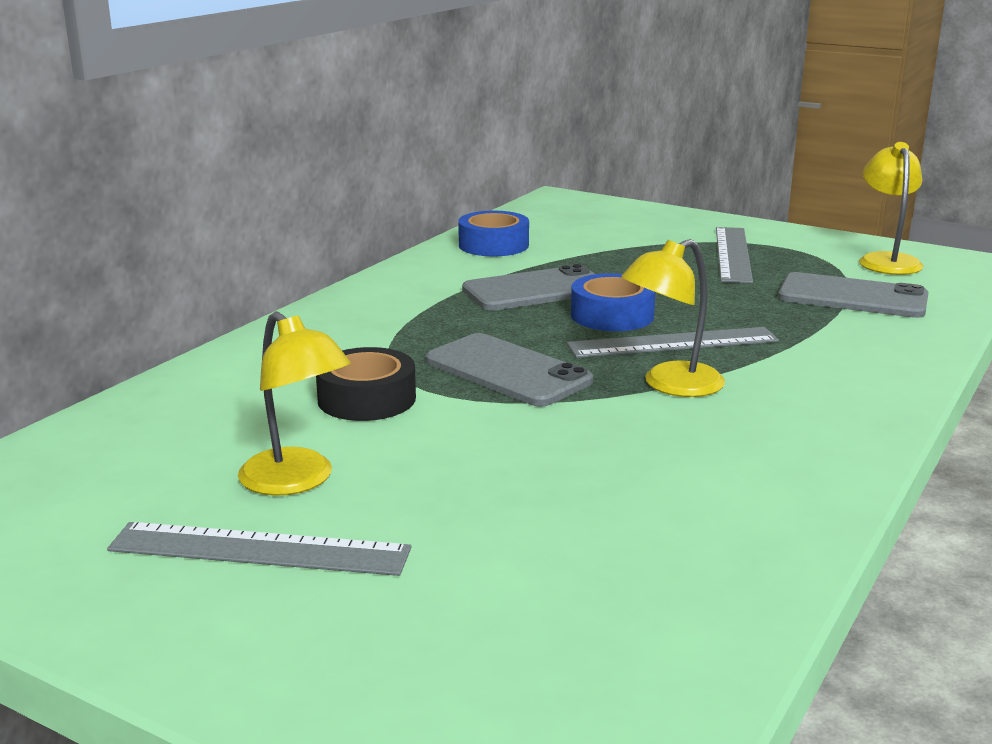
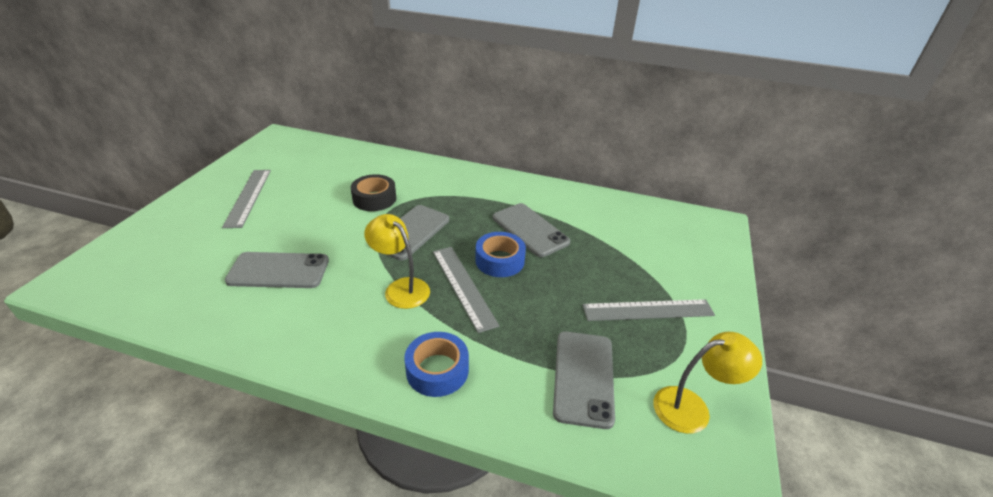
camera: 75 degrees right, 15 degrees up
(297, 481) = (298, 195): yellow lamp -> none
(493, 245) = (600, 207): blue tape -> blue tape (437, 370)
(599, 493) = (278, 271): none -> grey phone

